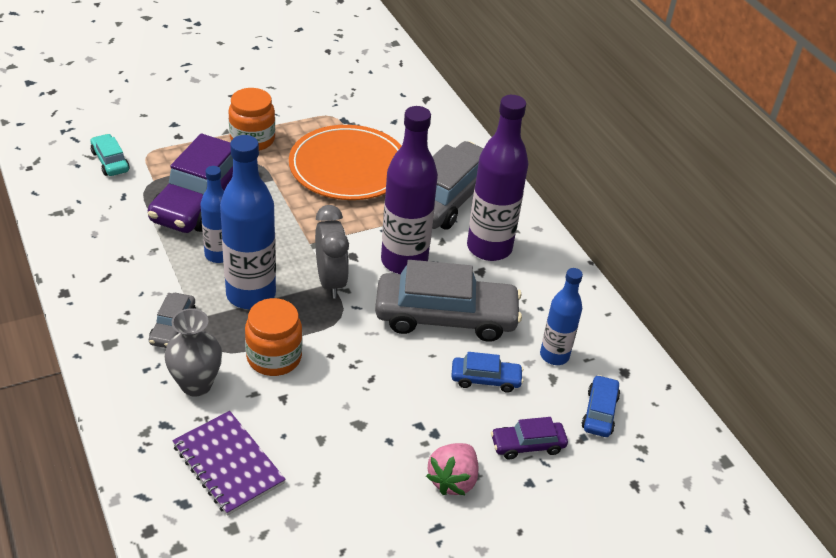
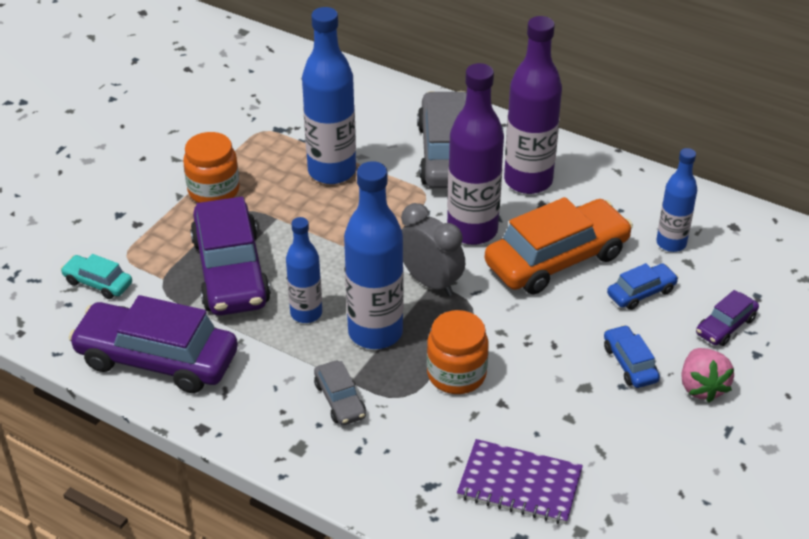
camera: 30 degrees left, 0 degrees up
(89, 231) = (157, 359): none -> purple car
(196, 384) = (417, 436): grey vase -> none
(348, 167) = (332, 171): orange plate -> blue bottle
(446, 317) = (557, 259): grey car -> orange car
(599, 412) = (749, 269): blue car -> blue car (630, 363)

